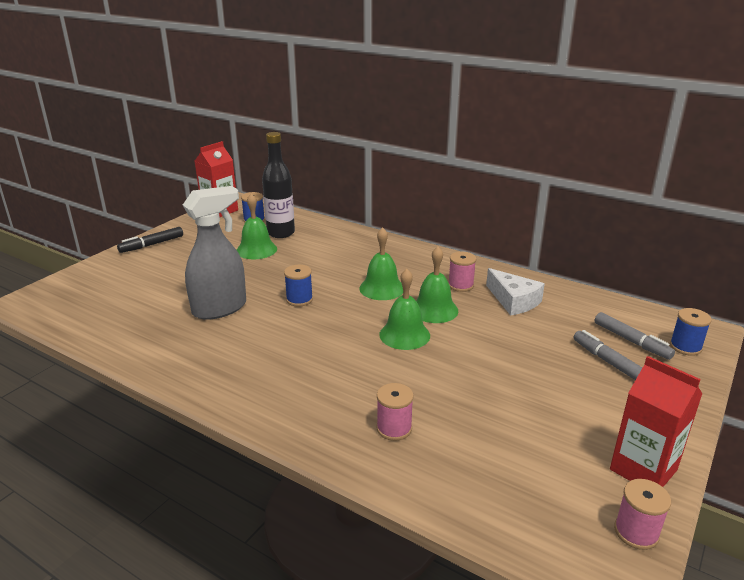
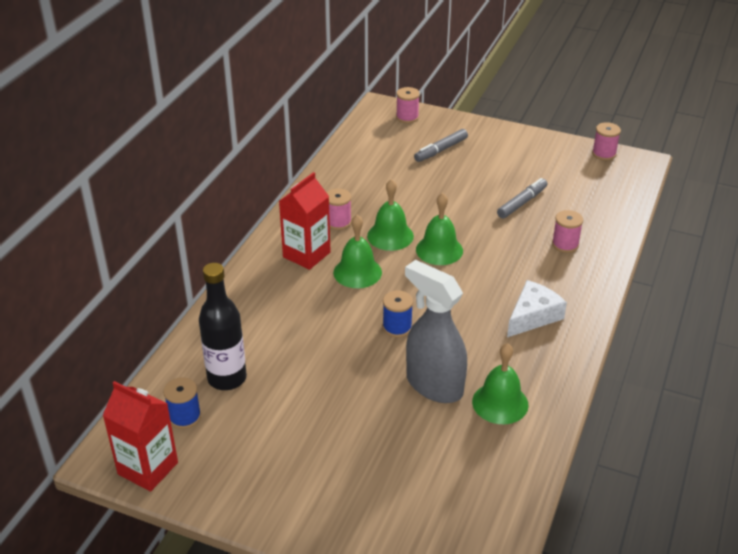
camera: 100 degrees left, 10 degrees up
(152, 245) = (282, 511): black marker -> none
(256, 250) = (282, 390): green bell -> green bell (500, 403)
(514, 301) = (360, 191): white cheese -> white cheese (533, 316)
(631, 341) = (407, 138): grey marker -> grey marker (522, 203)
(643, 469) = (552, 147): red carton -> red carton (306, 255)
(685, 347) = (407, 117): blue spool -> pink spool

